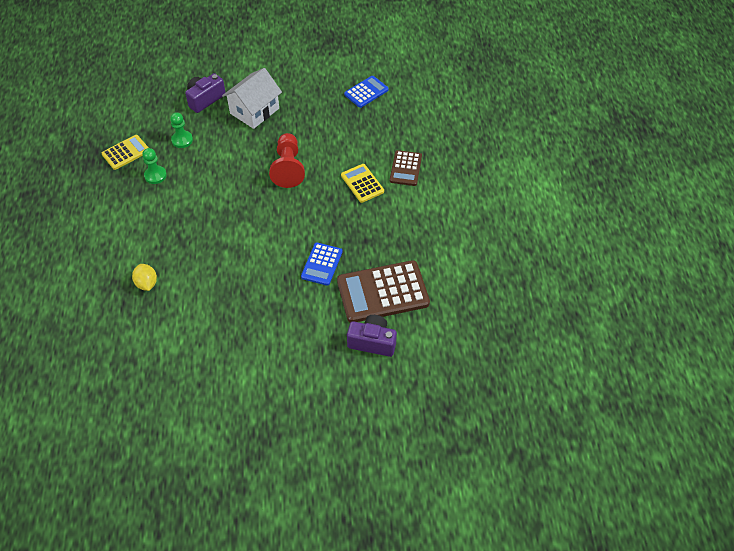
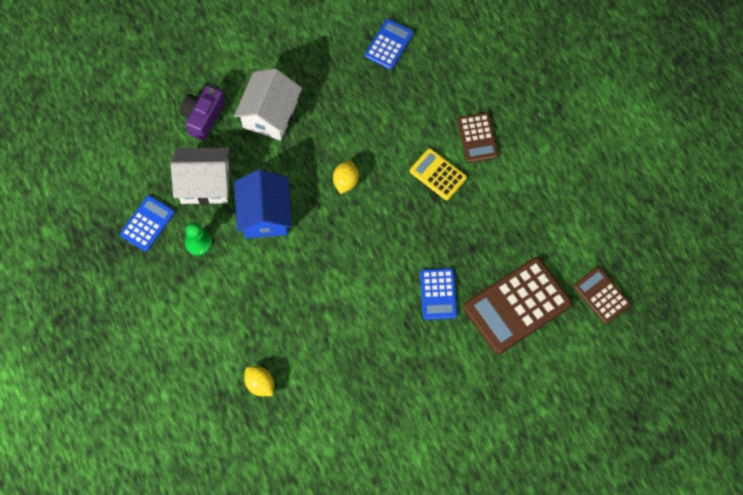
camera: 20 degrees left, 15 degrees up
(126, 152) = (147, 223): yellow calculator -> blue calculator
(182, 140) = (205, 184): green pawn -> white house
(215, 171) = (265, 214): none -> blue house
(288, 168) = (345, 181): red pawn -> yellow lemon
(372, 342) = (530, 368): purple camera -> none
(458, 306) = (601, 295): none -> brown calculator

